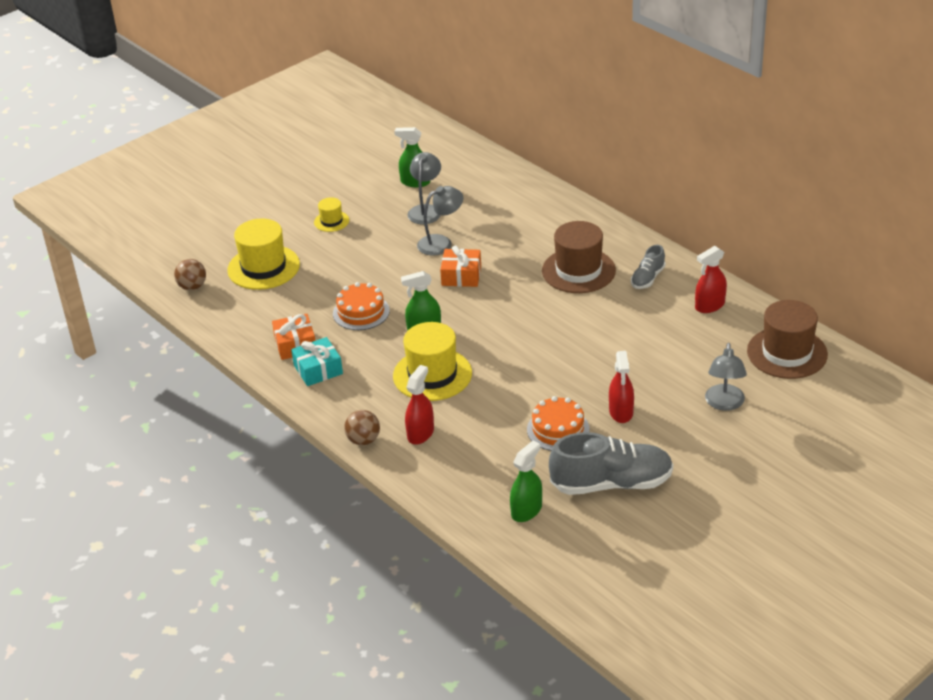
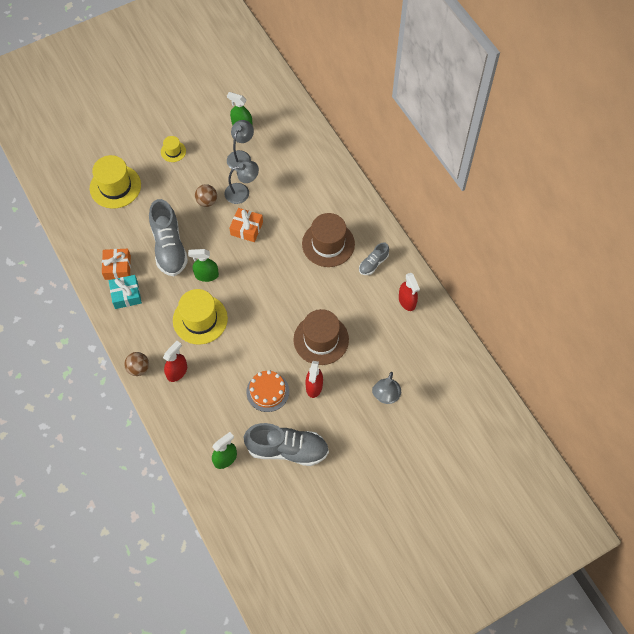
camera: 10 degrees right, 25 degrees up
(192, 287) = (63, 194): brown ball -> brown ball (207, 201)
(361, 312) = (169, 247): orange cake -> grey shoe
(709, 305) = (407, 301): red spray bottle -> red spray bottle turned 90 degrees counterclockwise
(787, 353) = (444, 360): brown hat -> brown hat (321, 339)

